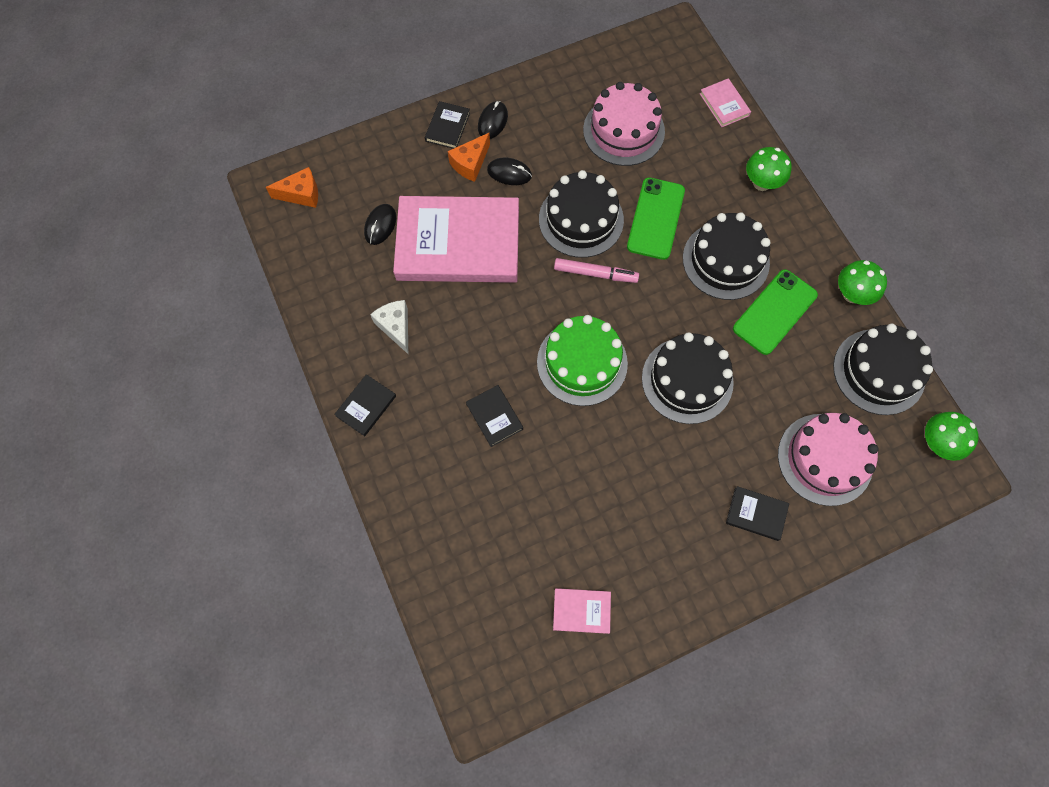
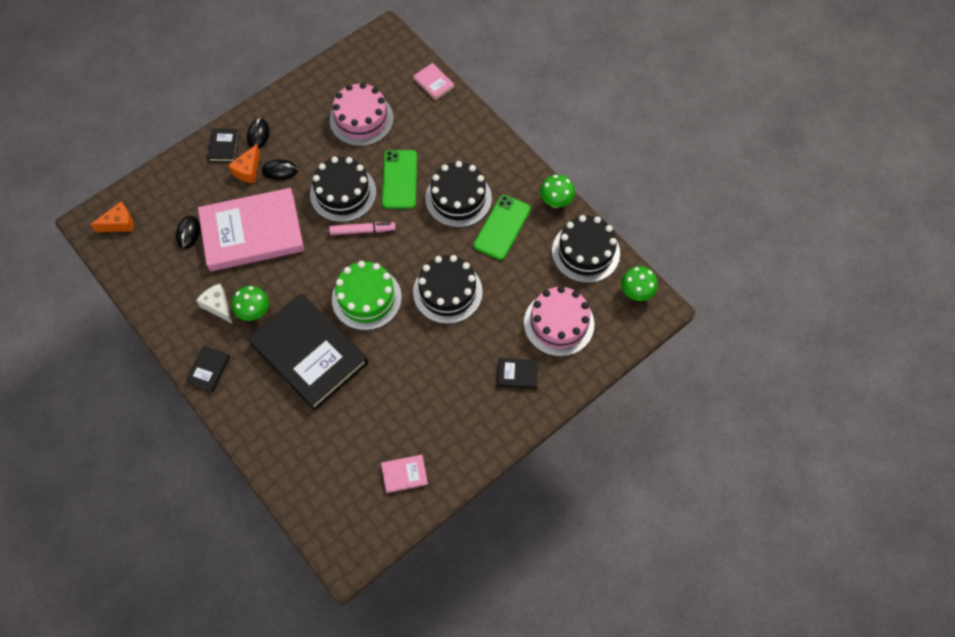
camera: 15 degrees left, 5 degrees down
(494, 416) = (309, 353): black book -> black book, size x2.50
(761, 183) = (473, 135): green mushroom -> green mushroom (254, 312)

